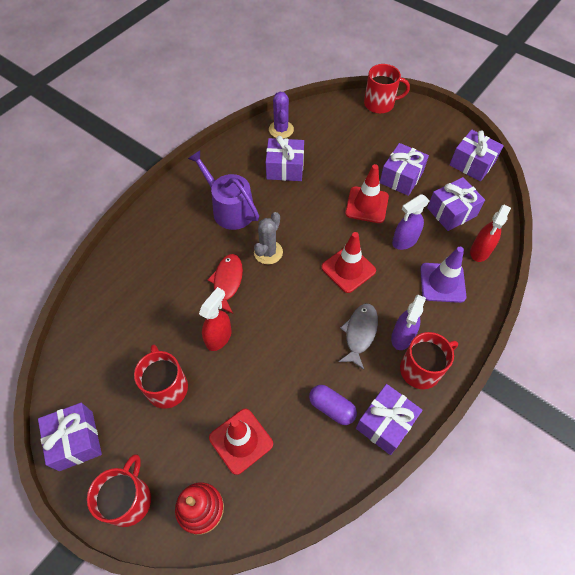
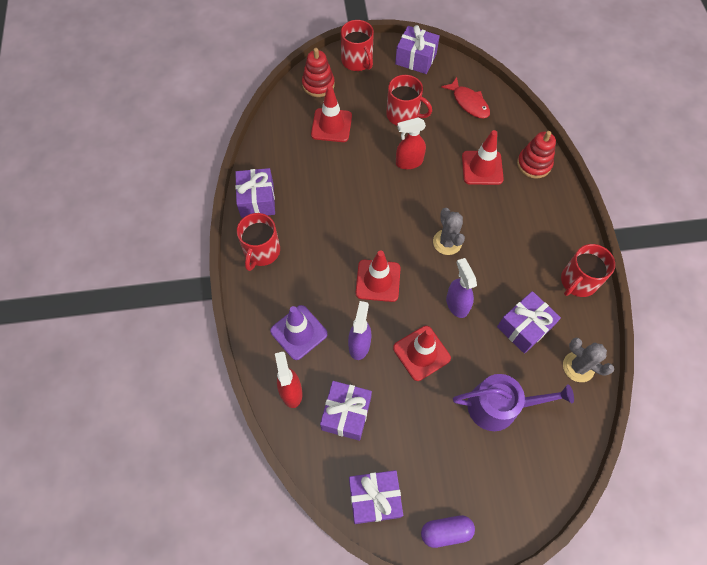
camera: 135 degrees right, 5 degrees up
(133, 249) = (534, 164): none -> red stacking toy
(171, 280) = (482, 168): none -> red traffic cone
(219, 337) = (408, 162): red spray bottle -> red spray bottle turned 90 degrees clockwise
(227, 282) = (447, 197): red fish -> red fish (468, 103)
(229, 209) = (516, 250): purple watering can -> purple watering can (499, 406)
(281, 129) = (578, 367): purple cactus -> grey cactus
(331, 408) = (297, 182): purple capsule -> purple capsule (446, 531)
(359, 333) = (323, 240): grey fish -> none
(380, 104) = (535, 500): red mug -> red mug (578, 281)
(401, 177) = (422, 413): purple gift -> none
(402, 337) = (293, 262): purple spray bottle -> purple spray bottle (457, 304)

